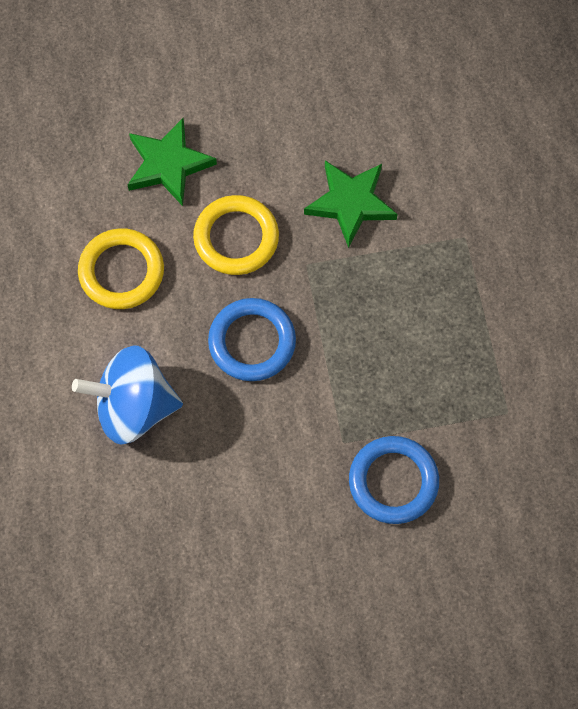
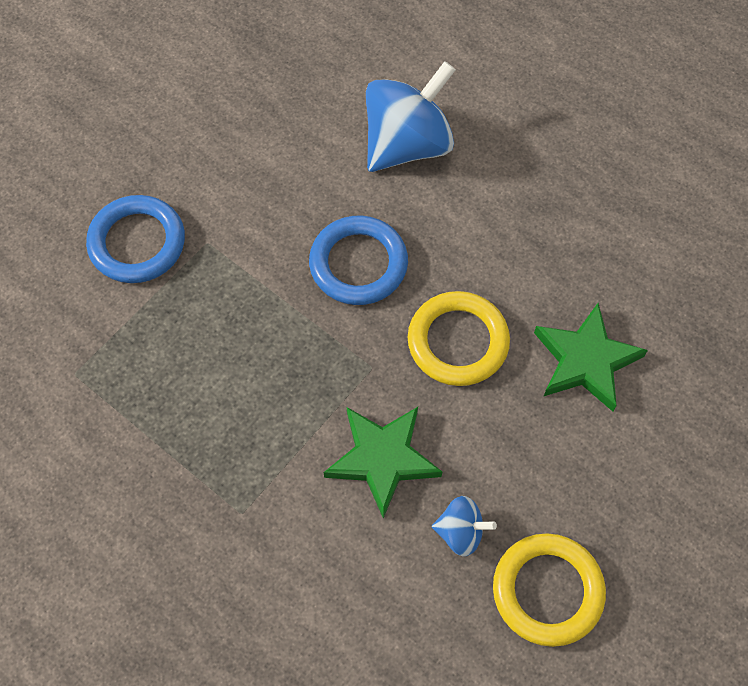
camera: 140 degrees right, 5 degrees down
(121, 271) = (527, 237): yellow ring -> yellow ring (547, 591)
(342, 128) = (460, 532): none -> blue spinning top

